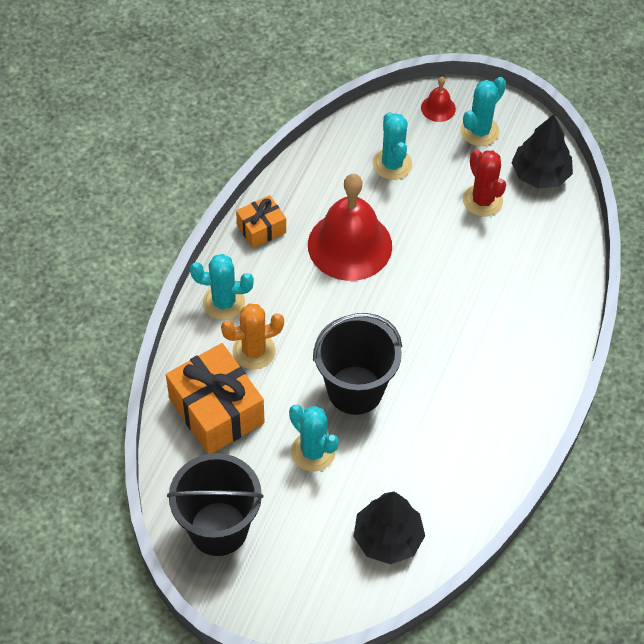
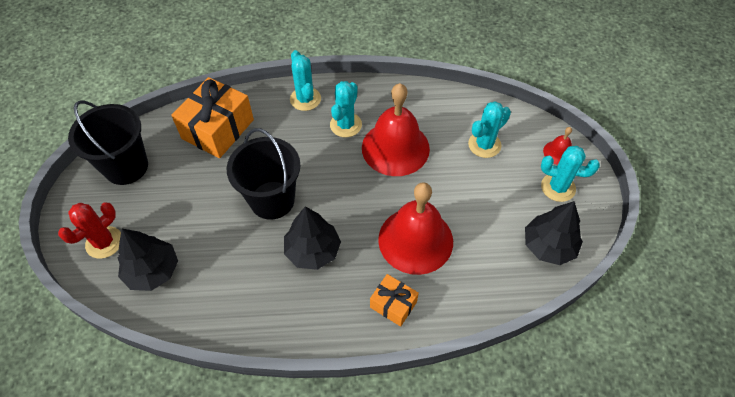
camera: 65 degrees right, 0 degrees up
(254, 351) = (275, 130): orange cactus -> none
(261, 229) = (377, 94): orange gift -> orange gift (393, 304)
(313, 452) = (208, 195): turquoise cactus -> turquoise cactus (346, 125)
(441, 375) = (312, 250): none -> black tree
(476, 279) = (415, 240): none -> red bell
(482, 200) = (493, 215): red cactus -> red cactus (104, 242)

